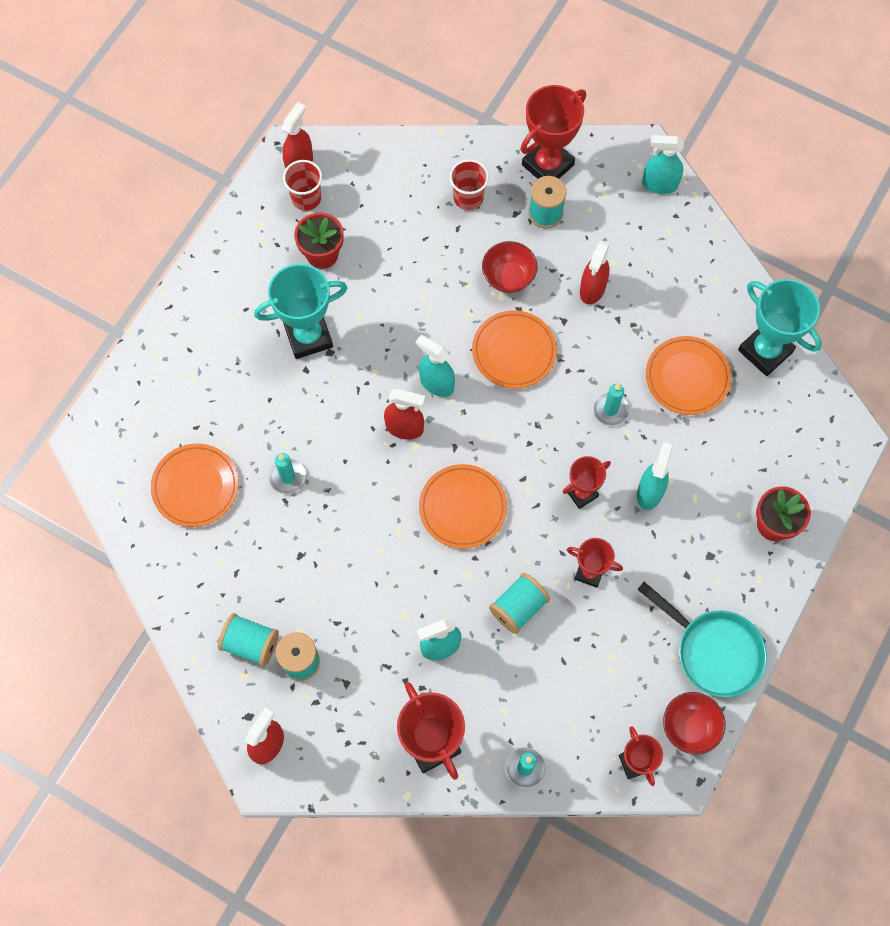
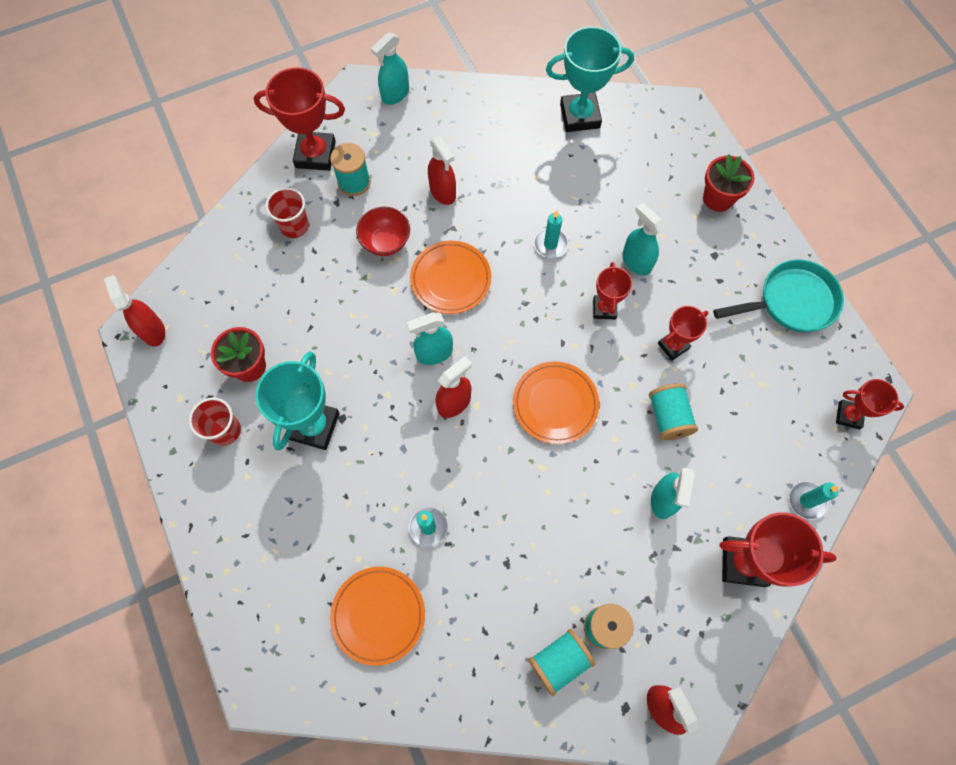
camera: 55 degrees left, 0 degrees up
(306, 198) = (188, 346): red cup -> red cup (225, 430)
(547, 165) = (315, 154): red trophy -> red trophy turned 75 degrees counterclockwise
(687, 377) = (562, 177): orange plate -> none
(689, 727) = (842, 358): red bowl -> none

